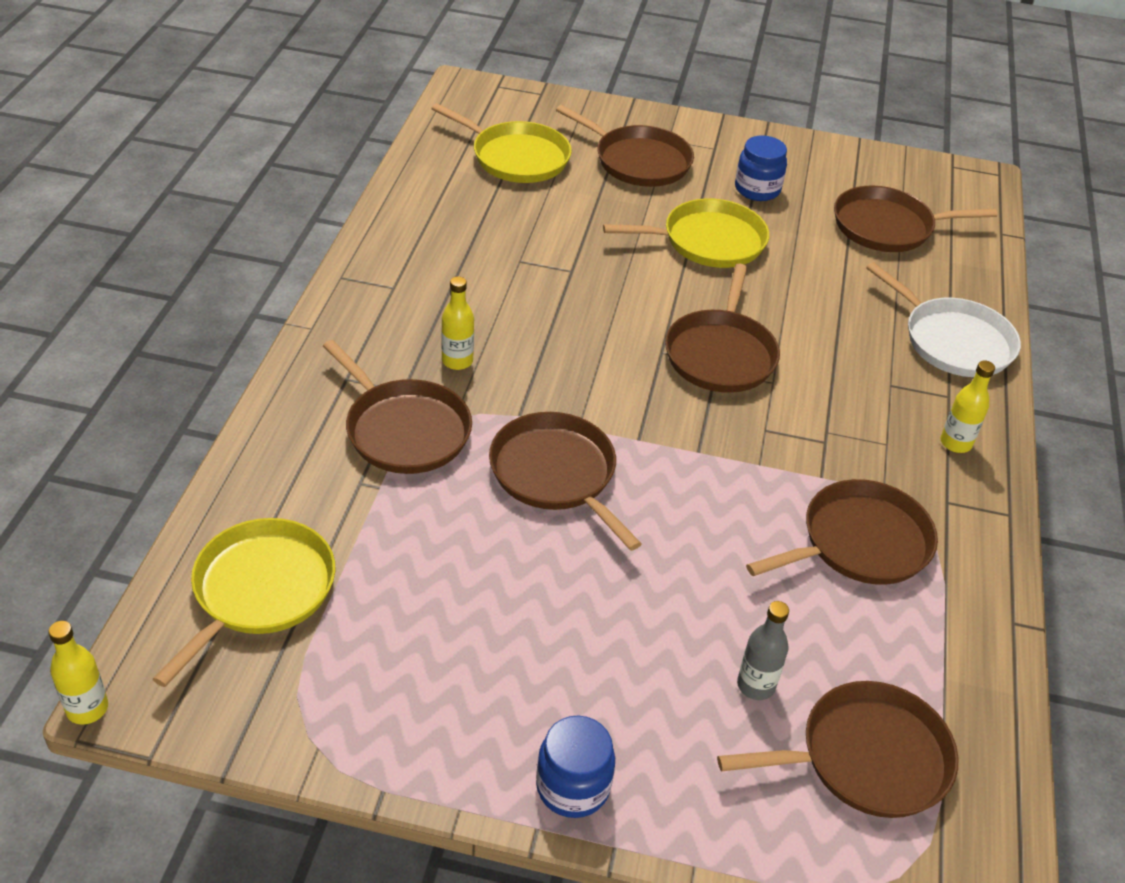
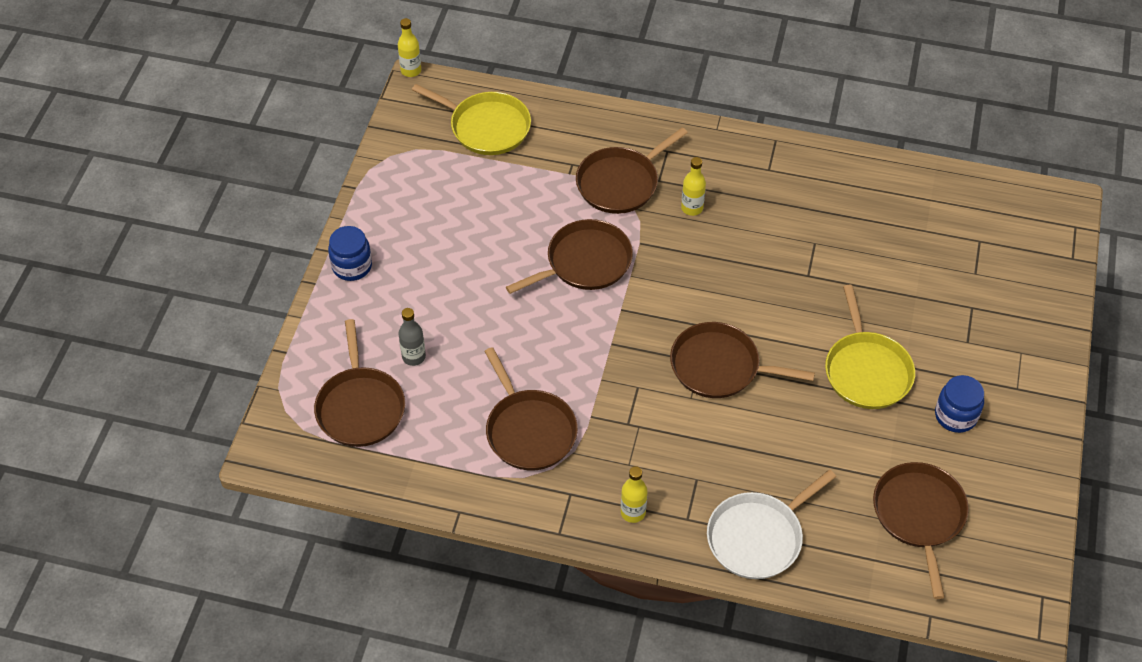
camera: 95 degrees right, 10 degrees up
(516, 157) = (960, 240): yellow pan -> none
(638, 161) = (978, 327): brown pan -> none

